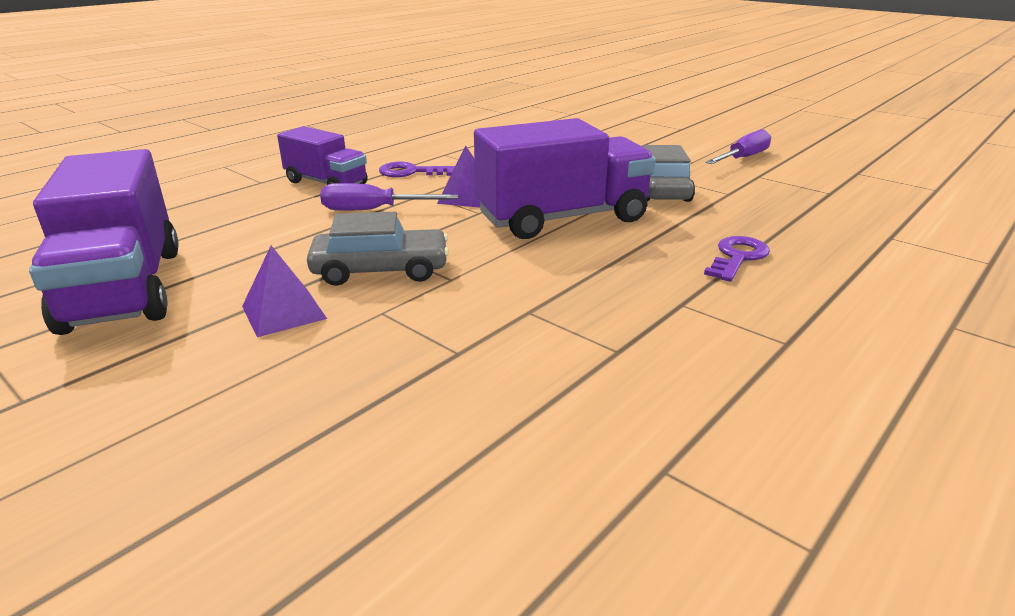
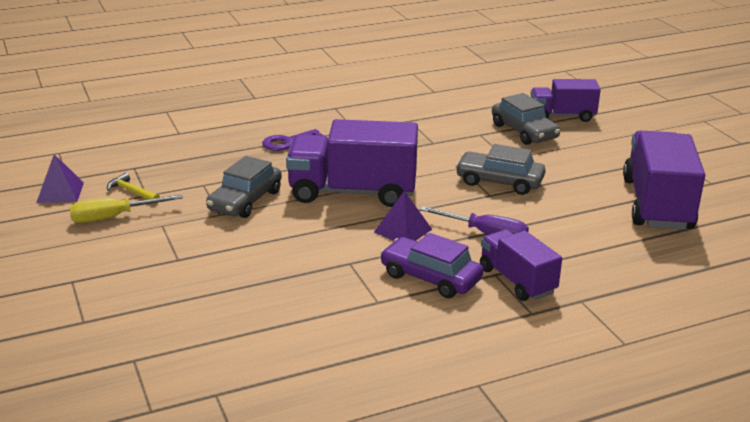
camera: 155 degrees left, 0 degrees up
(279, 472) = (562, 116): none -> purple truck
(284, 312) = (560, 169): purple pyramid -> purple pyramid (60, 192)
(369, 385) = (524, 131): none -> grey car
(411, 172) = (430, 277): purple key -> purple car
(743, 158) = (114, 217): purple screwdriver -> yellow screwdriver
(776, 175) = (132, 192): none -> yellow hammer

